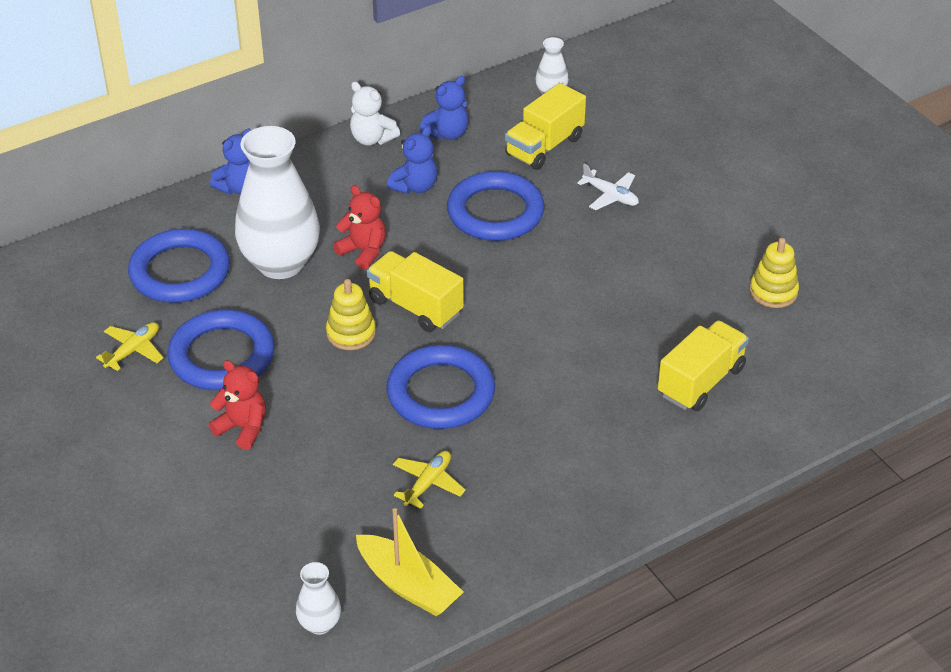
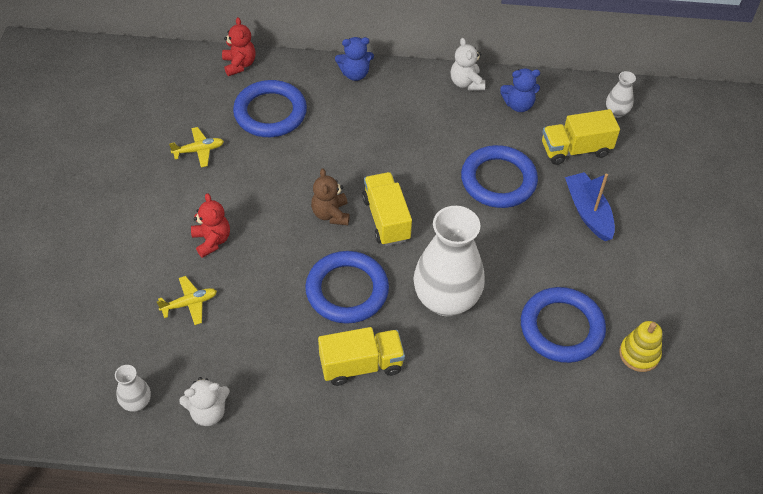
camera: 35 degrees right, 10 degrees up
(222, 356) = (243, 184): blue ring -> blue ring (561, 328)
(281, 263) = (333, 140): white vase -> white vase (446, 300)
(351, 333) = (331, 214): yellow stacking toy -> brown teddy bear
(363, 251) = (389, 161): red teddy bear -> red teddy bear (239, 64)
(408, 585) = (208, 412): yellow boat -> white teddy bear
(415, 186) = (463, 132): blue teddy bear -> none
(428, 483) = (282, 349): yellow plane -> yellow plane (189, 303)
(610, 196) = (588, 212): white plane -> blue boat
(701, 381) = (523, 391): yellow truck -> yellow truck (361, 365)

